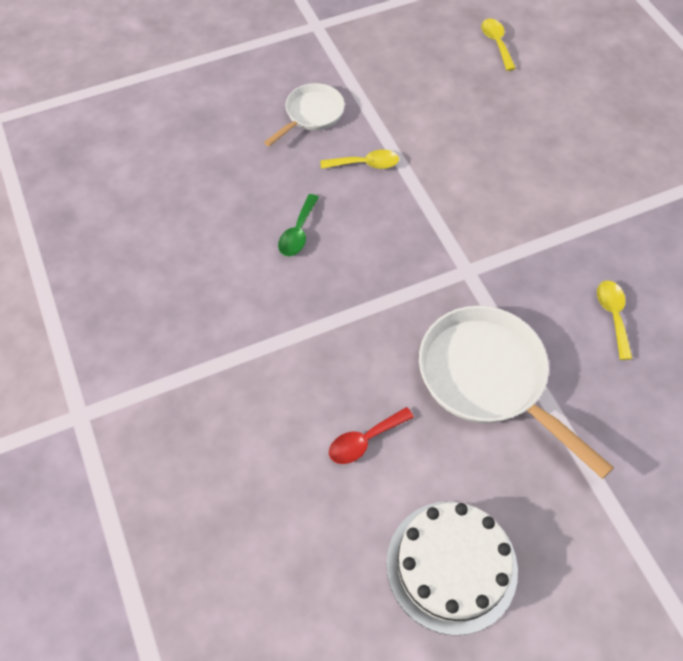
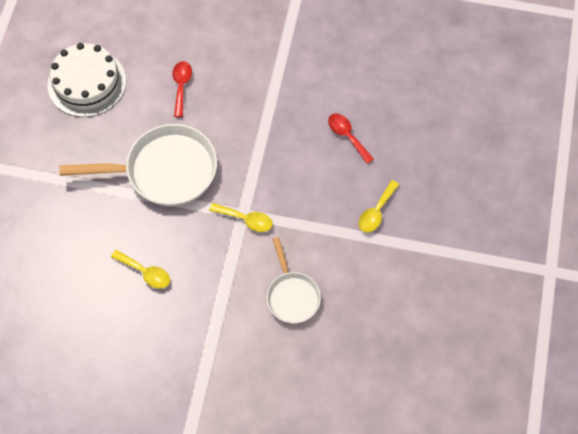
camera: 125 degrees right, 5 degrees up
(298, 233) = (347, 136): green spoon -> red spoon
(311, 115) = (449, 207): white pan -> white pan (292, 296)
(496, 43) = (437, 396): yellow spoon -> yellow spoon (246, 219)

